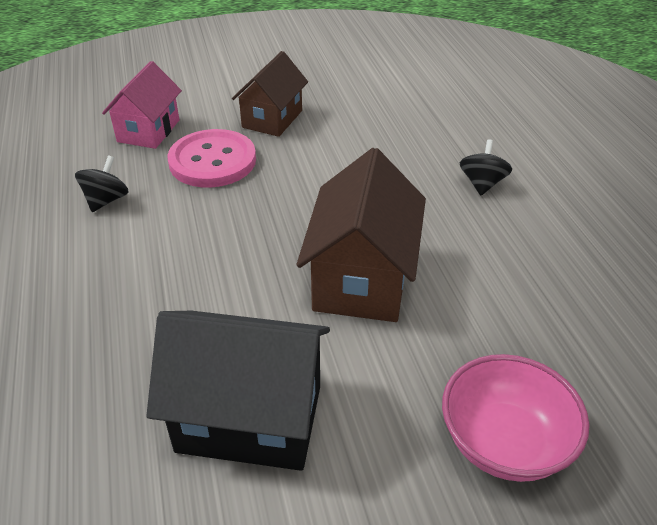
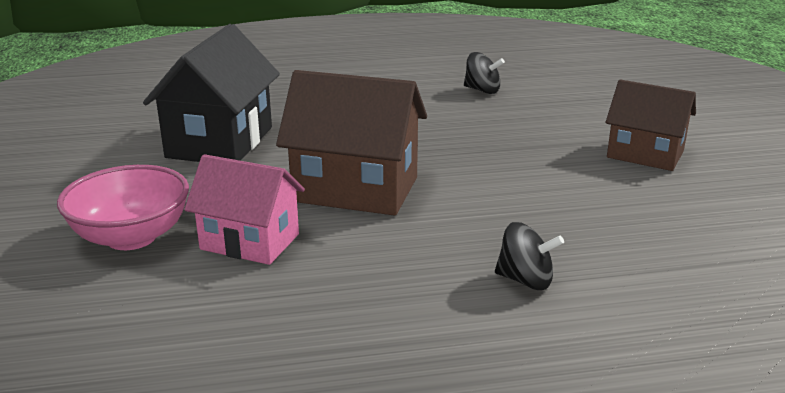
camera: 95 degrees right, 15 degrees down
(148, 131) = (598, 100): pink house -> pink house (250, 242)
(212, 161) = (550, 127): pink button -> none

